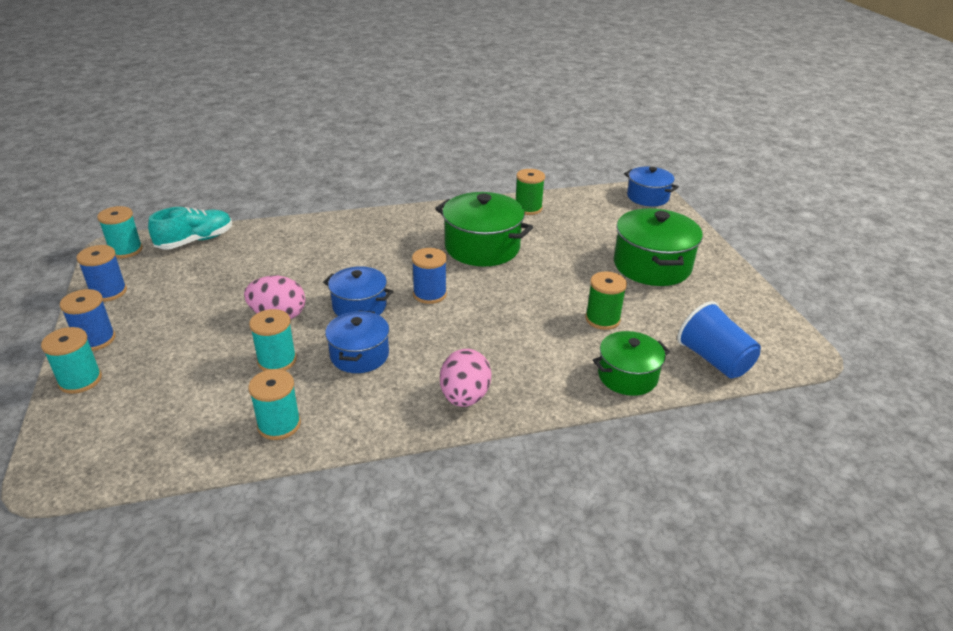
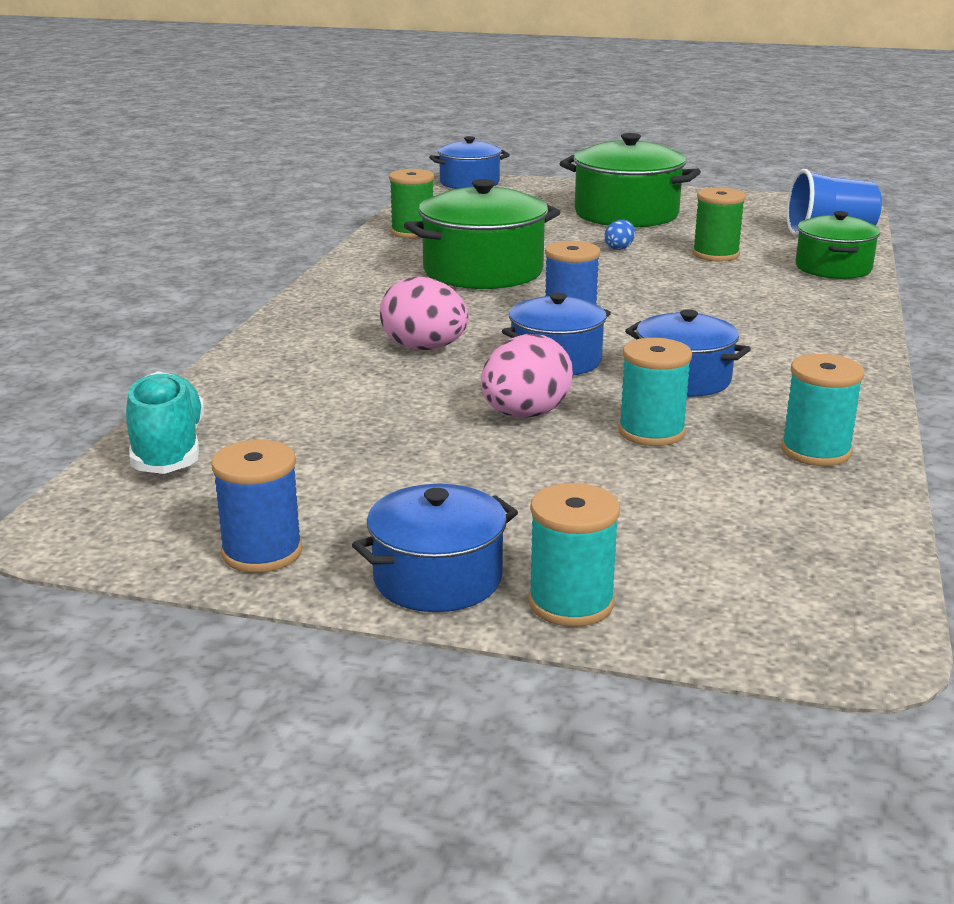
camera: 60 degrees left, 10 degrees down
(95, 340) = (437, 578): blue spool -> blue pot
(126, 250) = (102, 520): turquoise spool -> none
(464, 397) = (822, 341): pink egg -> pink egg (424, 348)
(574, 280) = (619, 248): none -> blue egg

